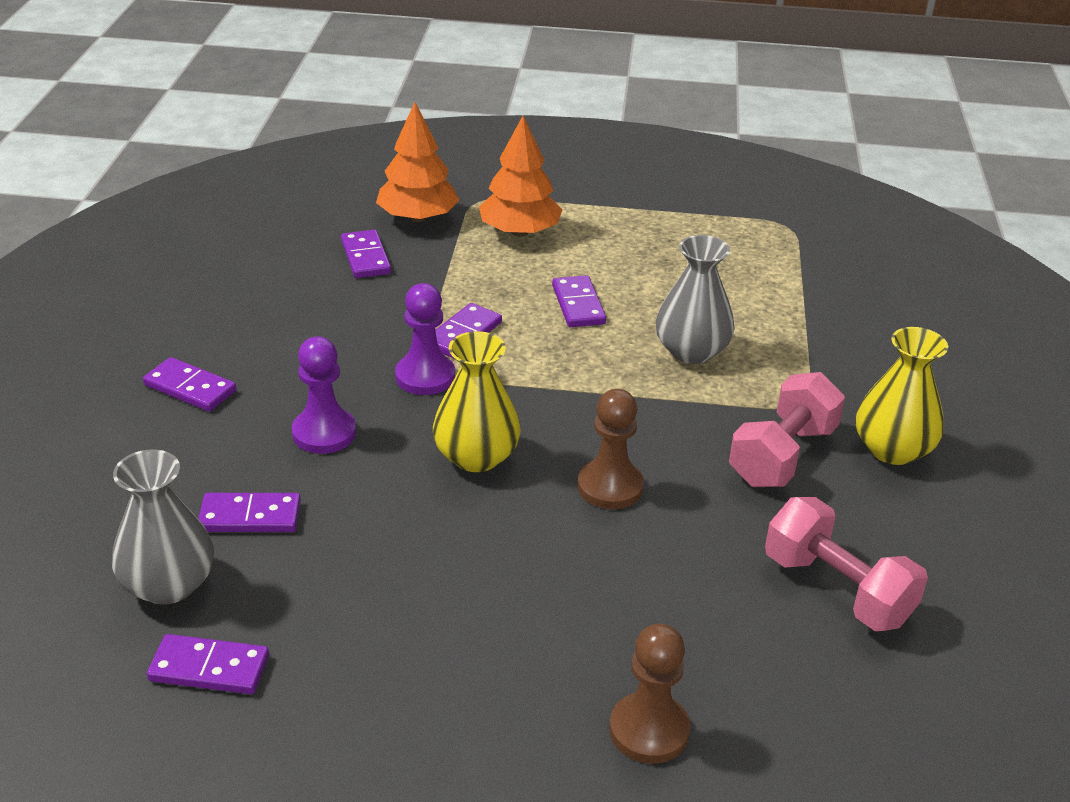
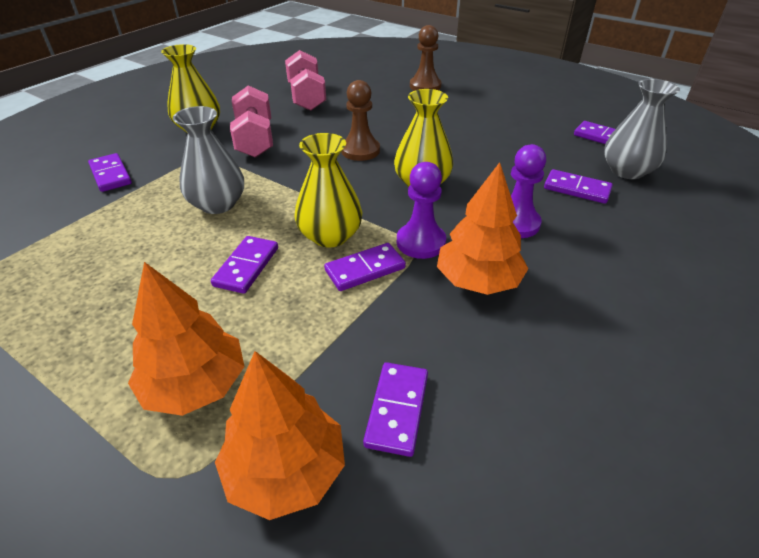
camera: 150 degrees left, 5 degrees up
(190, 388) = (621, 291): purple domino -> purple domino (110, 175)
(343, 356) = (478, 280): none -> orange tree
(529, 355) = (330, 236): none -> yellow vase
(782, 455) = (255, 140): pink dumbbell -> pink dumbbell turned 75 degrees counterclockwise

